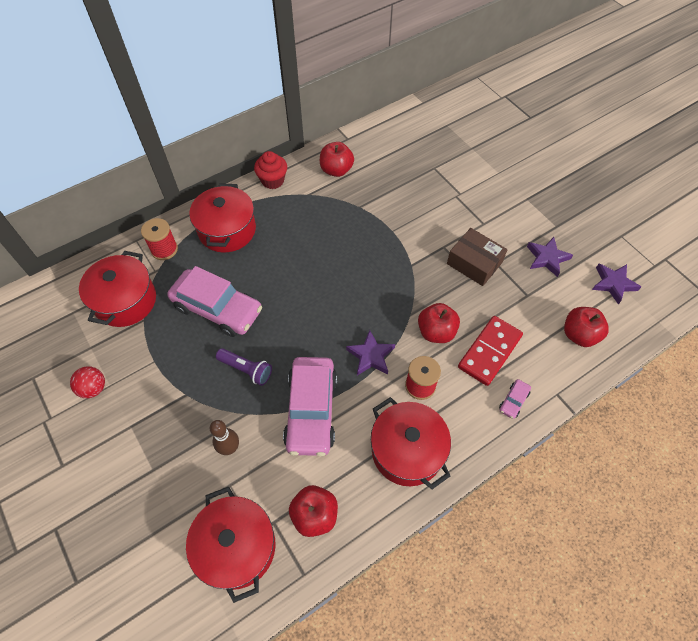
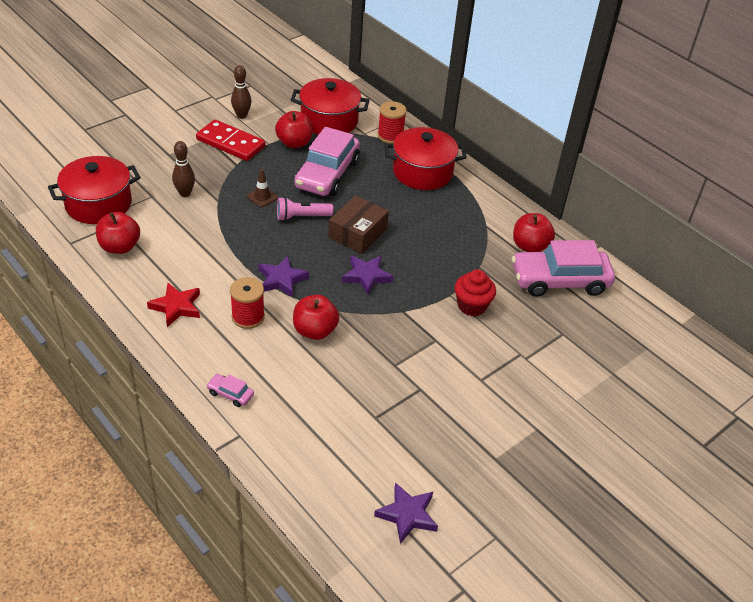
camera: 80 degrees right, 15 degrees down
(93, 388) = (241, 115): red ball -> brown bowling pin
(246, 370) = (262, 197): purple flashlight -> brown traffic cone
(272, 180) = (498, 198): red cupcake -> red cupcake (472, 306)
(282, 335) = (302, 217): none -> pink flashlight
(311, 410) = (220, 240): pink car -> pink car (559, 281)
(407, 451) = (176, 307): red pot -> red star
(474, 263) = (416, 368): brown box -> brown box (357, 233)
(490, 352) = (292, 376): red domino -> red domino (230, 143)
(547, 258) = (437, 443): purple star -> purple star (366, 276)
(579, 335) = (322, 466): red apple -> red apple (294, 143)

